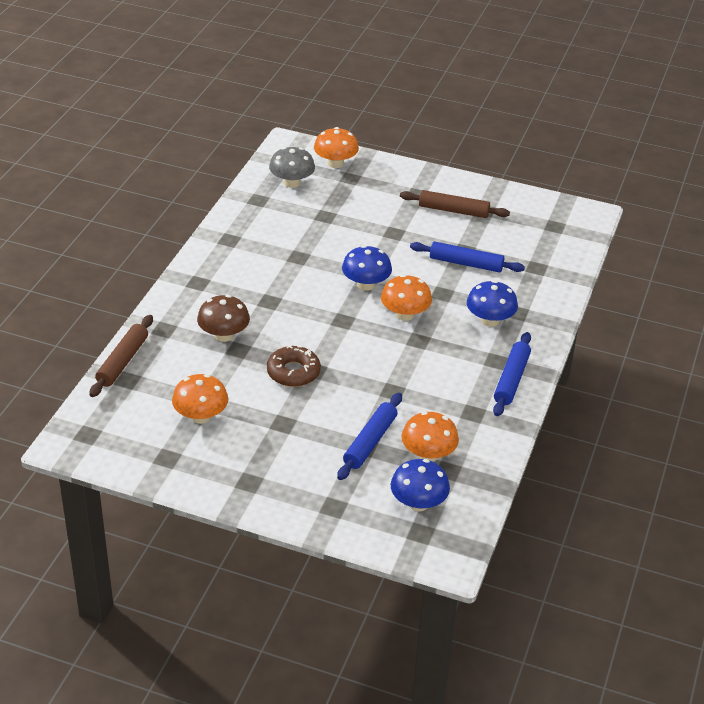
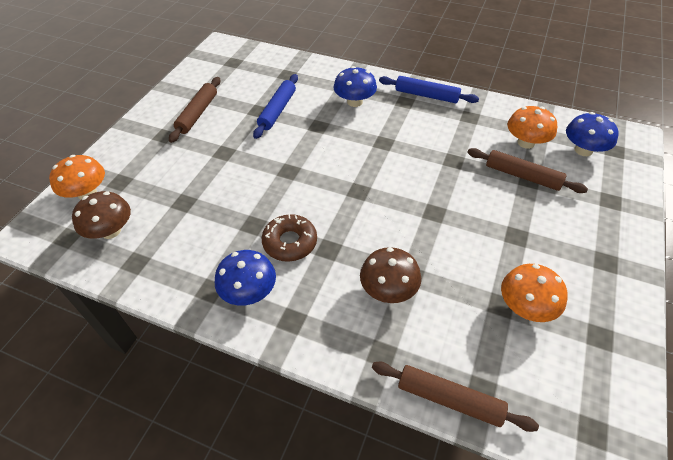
camera: 85 degrees left, 10 degrees up
(292, 182) = (111, 231): grey mushroom -> brown mushroom
(293, 372) = (441, 228): brown donut -> brown donut (290, 242)
(366, 284) = (303, 174): blue mushroom -> blue mushroom (249, 292)
(370, 442) = (522, 176): blue rolling pin -> brown rolling pin
(405, 314) = (348, 149): orange mushroom -> none

